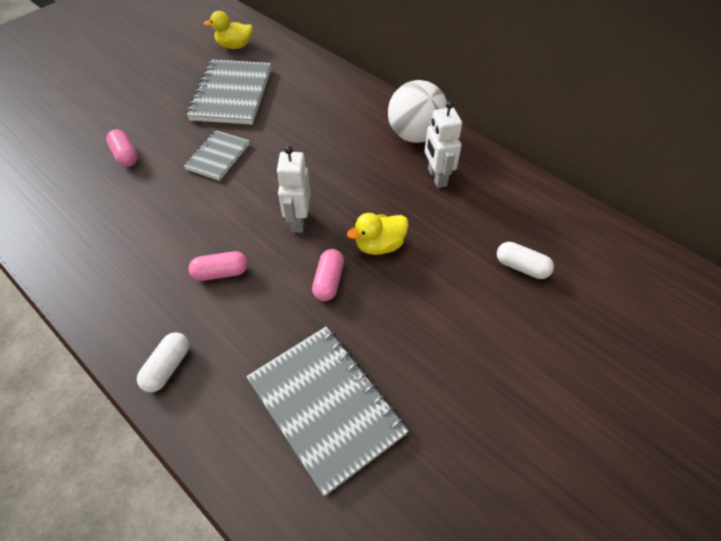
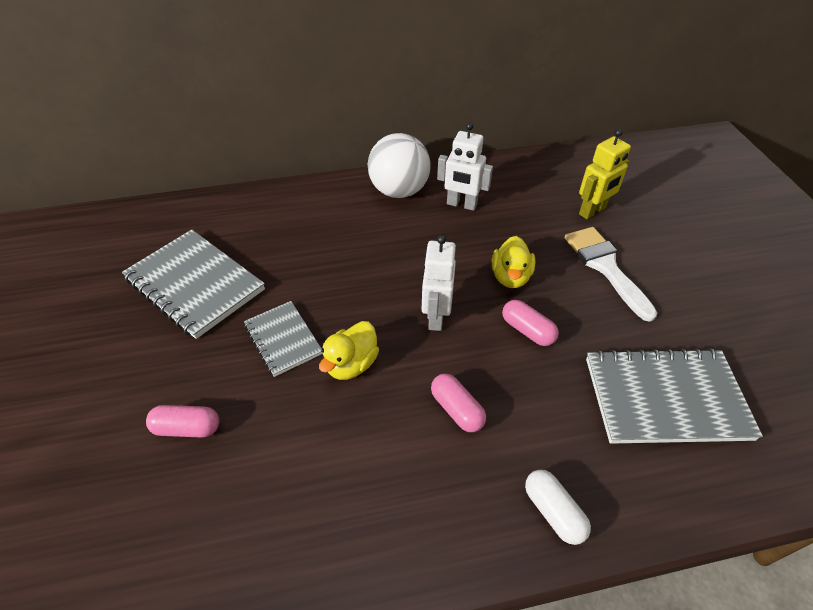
camera: 55 degrees left, 5 degrees down
(221, 273) = (456, 409): pink capsule -> pink capsule turned 60 degrees counterclockwise
(234, 46) = (115, 246): yellow duck -> yellow duck (351, 364)
(298, 221) = (435, 317): white robot -> white robot turned 60 degrees clockwise
(452, 305) = (605, 267): none -> white brush
(521, 267) = (592, 211): white capsule -> yellow robot

